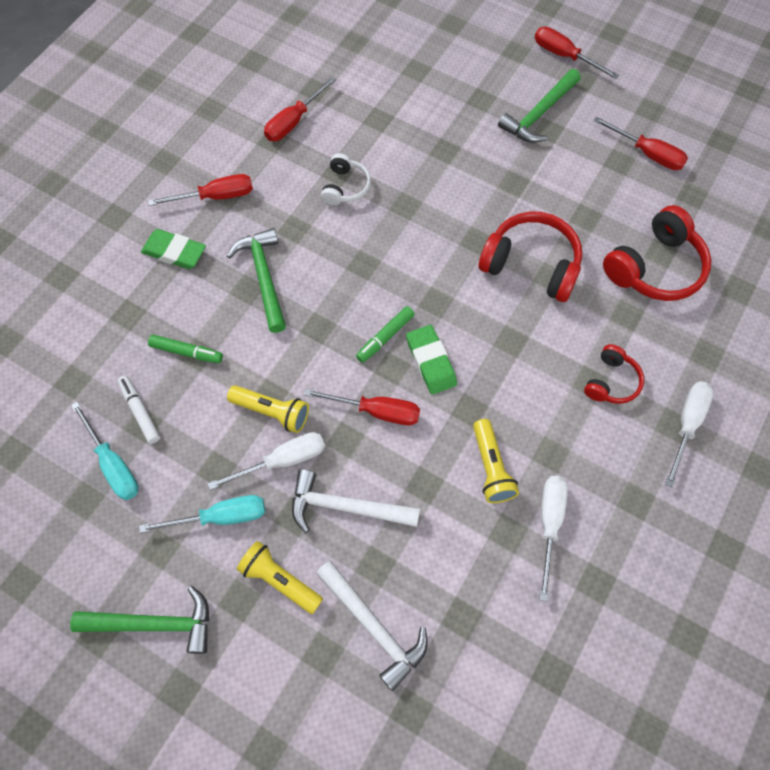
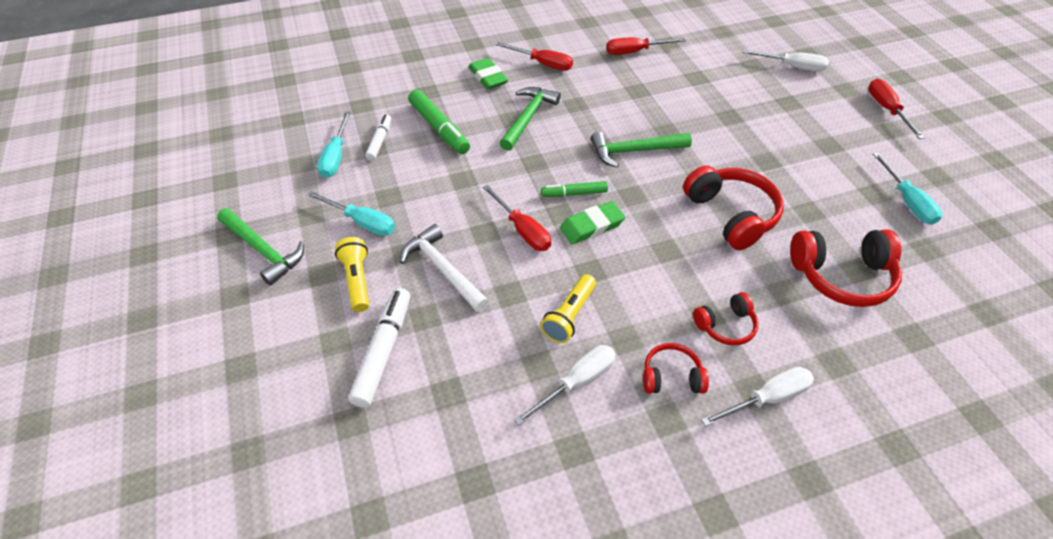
camera: 40 degrees right, 15 degrees down
(186, 352) = (439, 128): green marker -> green marker, size x1.63
(272, 412) = (455, 188): yellow flashlight -> none
(282, 461) = (432, 218): white screwdriver -> white screwdriver (792, 67)
(345, 187) = (634, 100): white headphones -> none
(373, 627) = (383, 351): white hammer -> white marker
(431, 362) = (592, 226): green eraser -> green eraser turned 45 degrees clockwise
(539, 114) = (829, 132): green hammer -> green hammer (634, 151)
(610, 461) = (671, 377): none -> red headphones
(647, 154) = (907, 201): red screwdriver -> turquoise screwdriver

